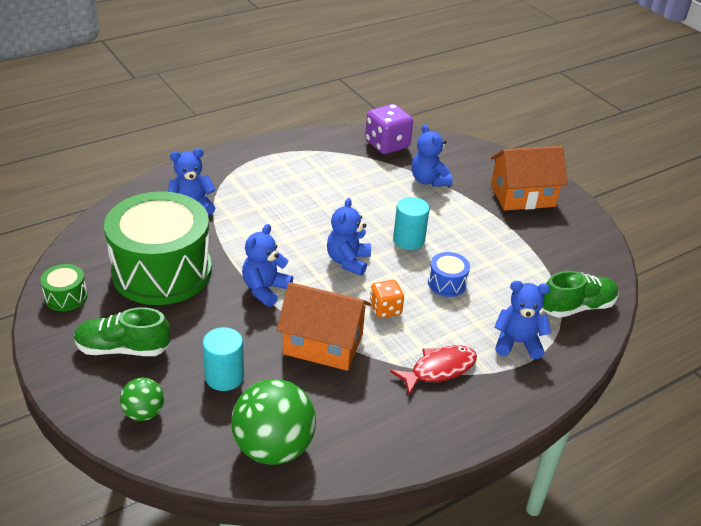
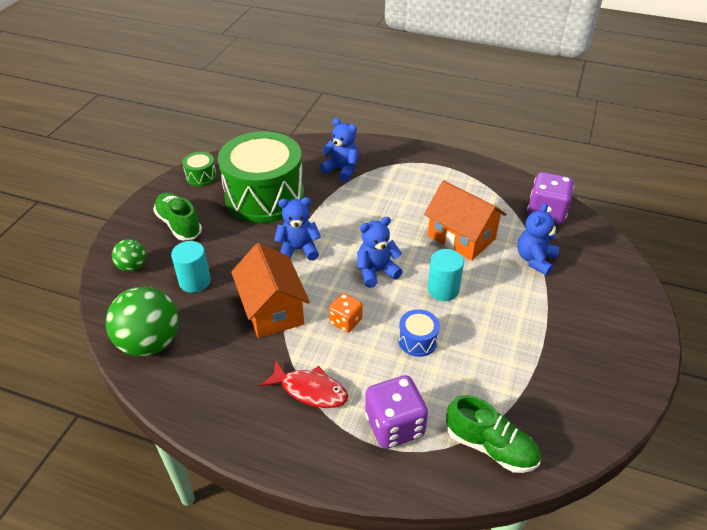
camera: 55 degrees right, 5 degrees up
(517, 343) = (394, 426): blue teddy bear -> purple dice
(522, 196) = (600, 328): orange house -> orange house (461, 237)

